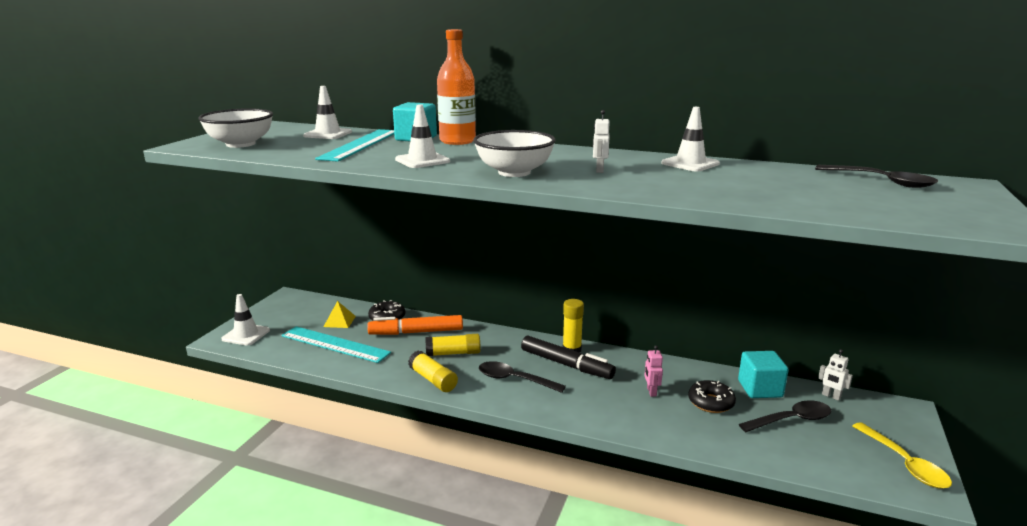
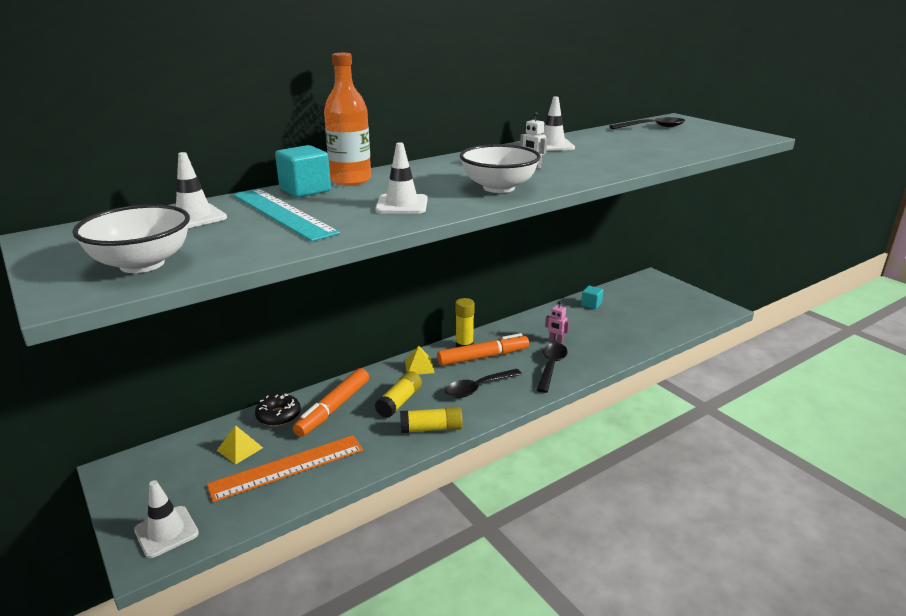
camera: 55 degrees left, 5 degrees up
(335, 344) = (287, 467): turquoise ruler -> orange ruler
(512, 342) = (419, 366): none -> yellow pyramid
(566, 365) = (483, 357): black marker -> orange marker
(711, 402) = (589, 326): black donut -> none
(760, 389) = (591, 304): turquoise cube -> turquoise cube, size x0.62
(791, 420) = (632, 311): black spoon -> black spoon (551, 366)
(831, 396) = (620, 289): white robot -> none
(904, 464) = (697, 303): yellow spoon -> none

